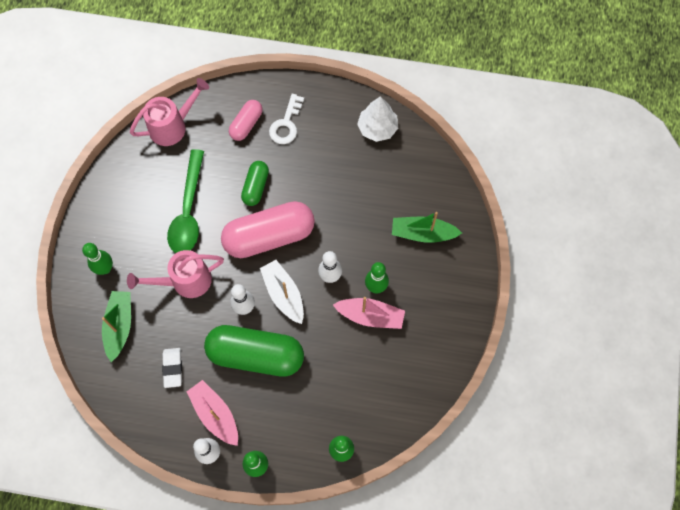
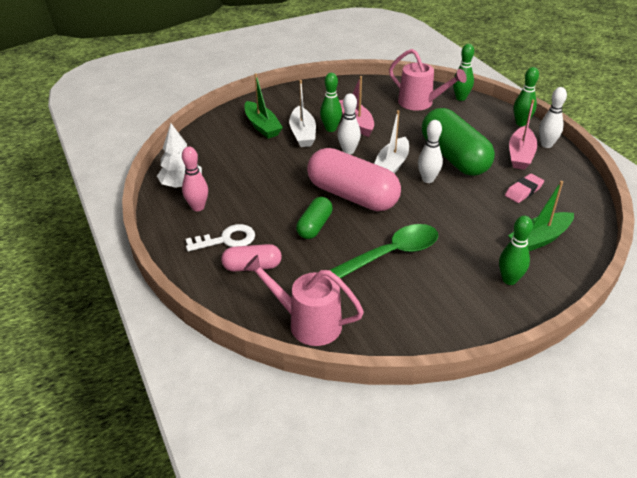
camera: 125 degrees left, 30 degrees down
(172, 368) = (523, 191): white eraser -> pink eraser
(184, 281) = (451, 222): pink watering can -> pink watering can (420, 103)
(256, 187) = (314, 226): green capsule -> green capsule turned 45 degrees counterclockwise
(338, 125) = (198, 207): none -> pink bowling pin
(385, 258) = (303, 134): none -> white boat

